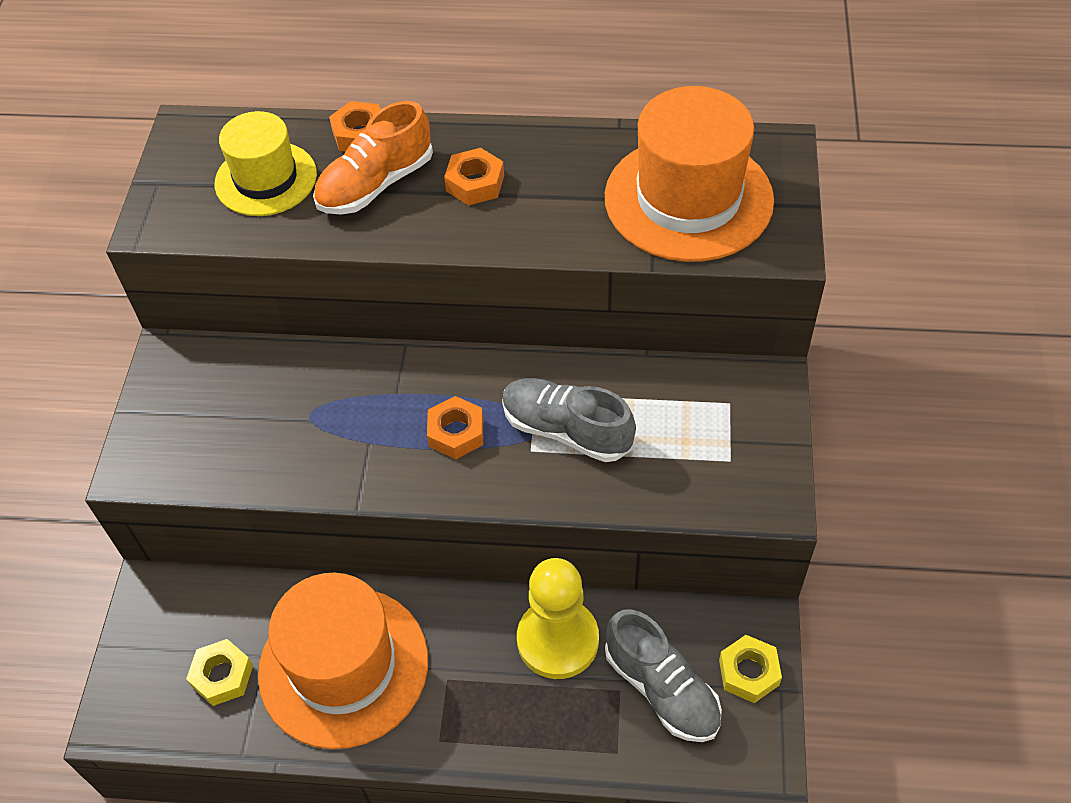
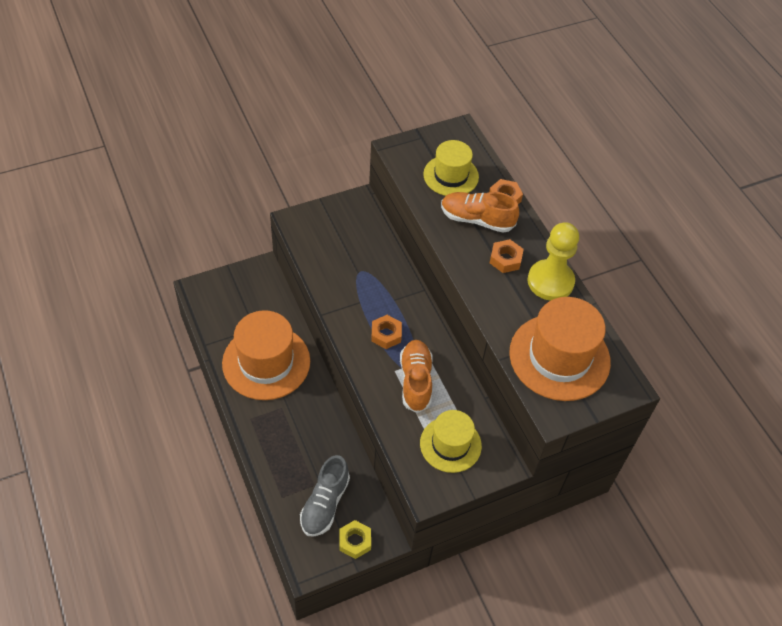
camera: 55 degrees right, 0 degrees up
(222, 676) = (237, 318): yellow nut -> none
(558, 640) = (326, 446): yellow pawn -> yellow pawn (550, 281)
(566, 430) = (415, 381): grey shoe -> orange shoe
(704, 434) = (450, 444): none -> yellow hat

